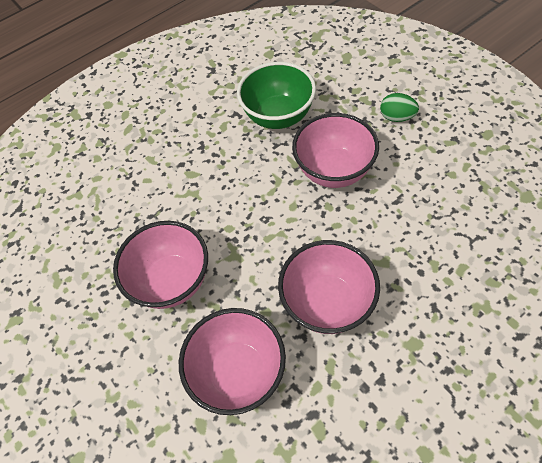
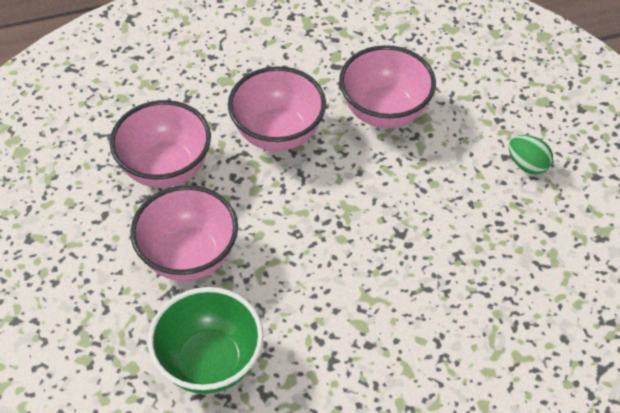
camera: 165 degrees left, 5 degrees down
(172, 281) = (422, 207): pink bowl -> pink bowl (166, 168)
(396, 117) = (67, 294): green egg -> green egg (527, 165)

